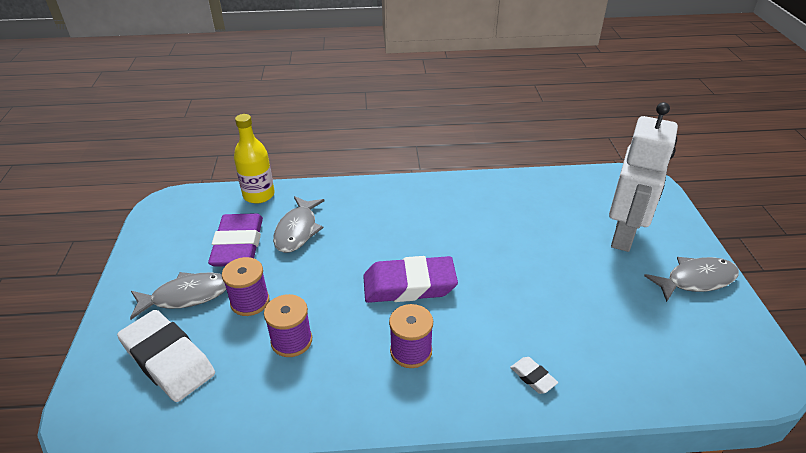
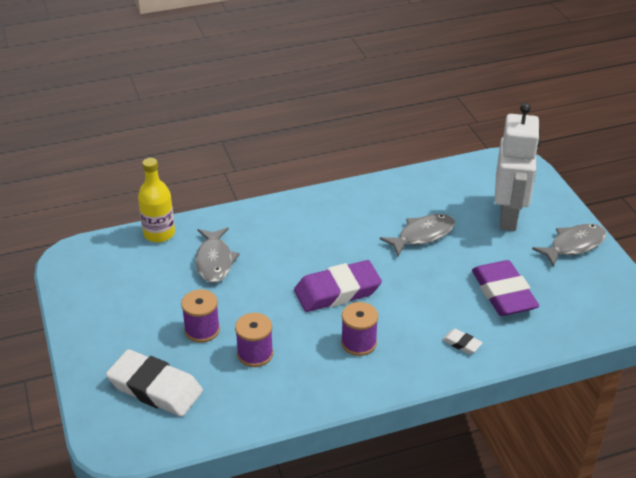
camera: 15 degrees left, 0 degrees up
(186, 296) = (140, 336): grey fish -> grey fish (422, 235)
(238, 245) = (165, 284): purple eraser -> purple eraser (503, 293)

